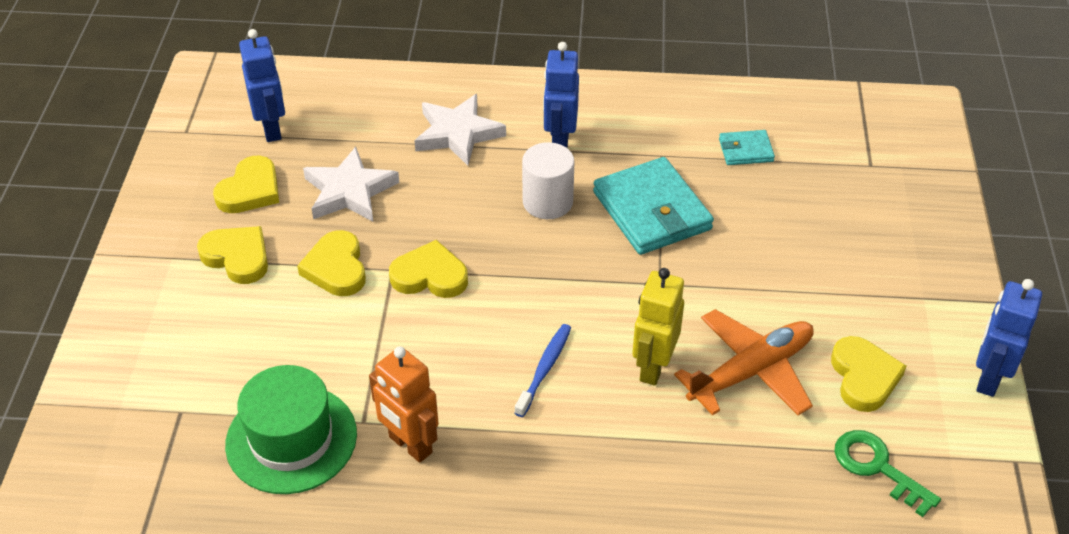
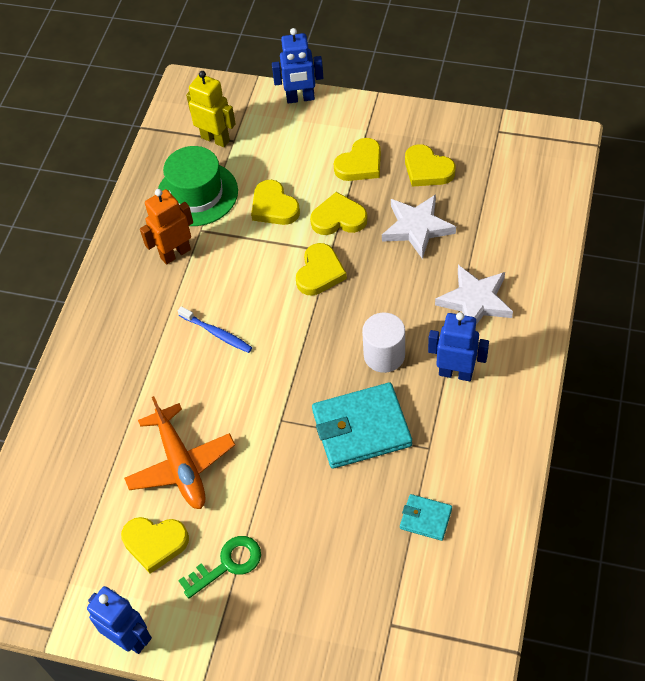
camera: 105 degrees right, 10 degrees up
(272, 129) = (495, 181): blue robot -> blue robot (300, 98)
(316, 340) = (274, 207): none -> yellow heart
(653, 367) = (201, 401): yellow robot -> yellow robot (215, 139)
(745, 150) = (425, 518): turquoise wallet -> turquoise wallet turned 75 degrees counterclockwise
(877, 468) = (75, 528): green key -> green key (227, 564)

